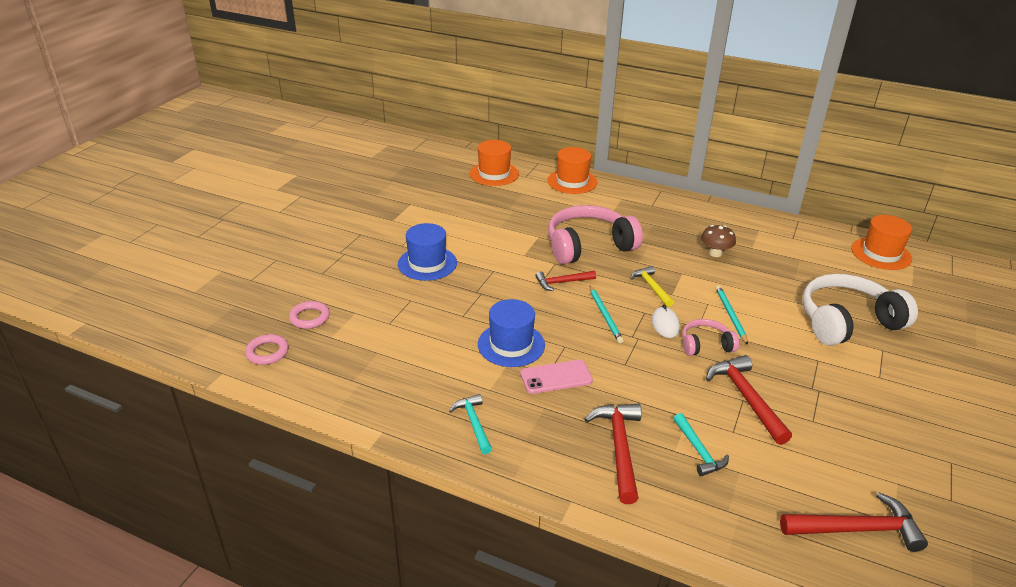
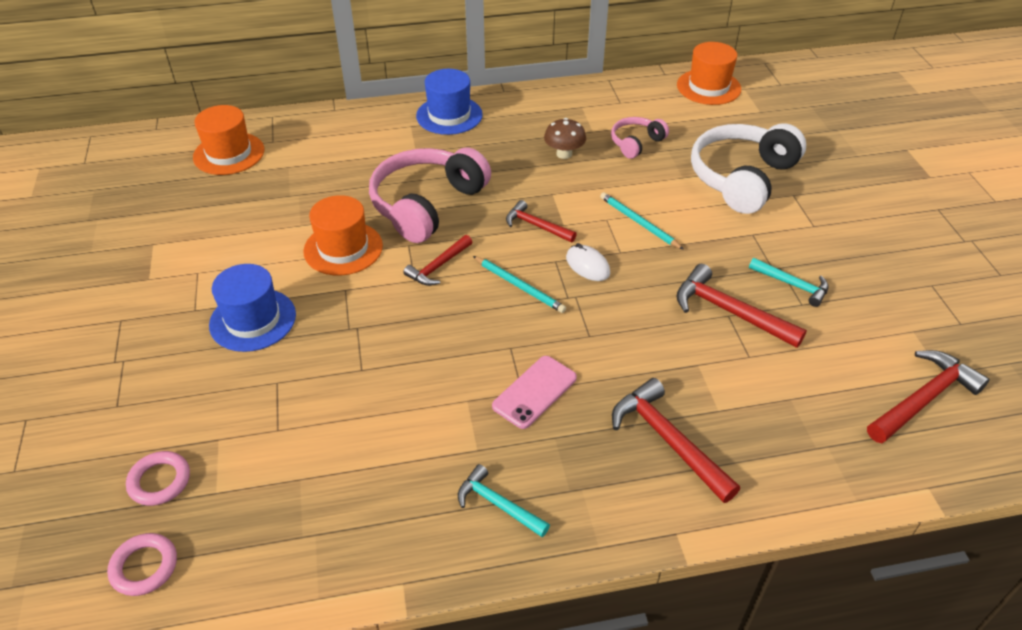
camera: 35 degrees left, 10 degrees up
(511, 344) = (451, 378): blue hat -> blue hat (449, 115)
(572, 181) = (335, 126): orange hat -> orange hat (343, 248)
(651, 287) = (536, 226): yellow hammer -> red hammer
(698, 450) = (738, 397): turquoise hammer -> turquoise hammer (792, 284)
(705, 345) = (645, 270): pink headphones -> pink headphones (636, 143)

